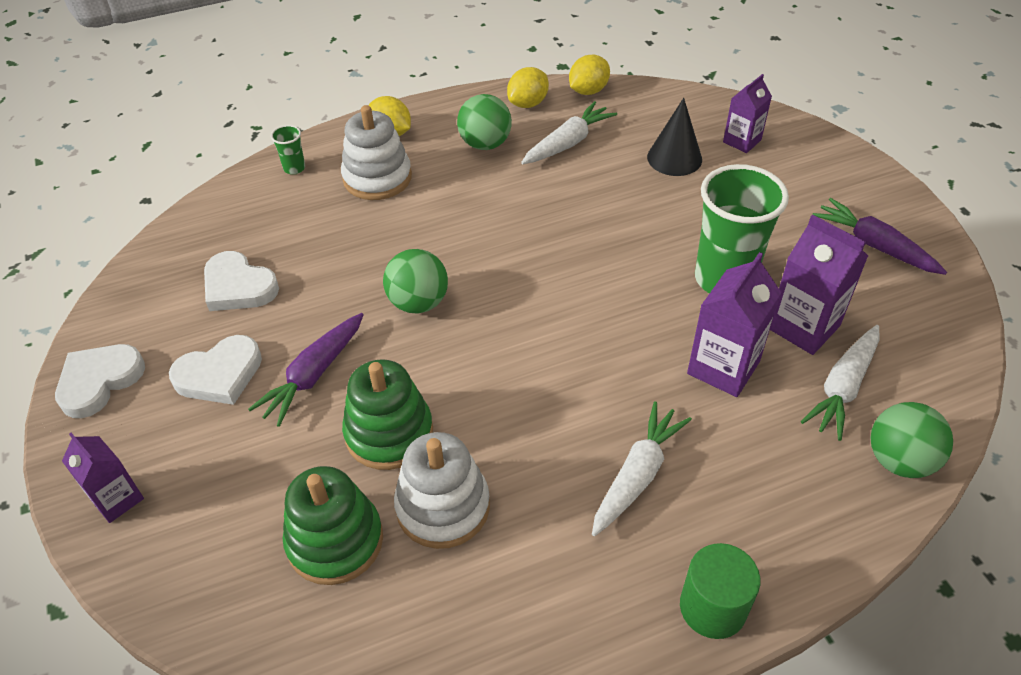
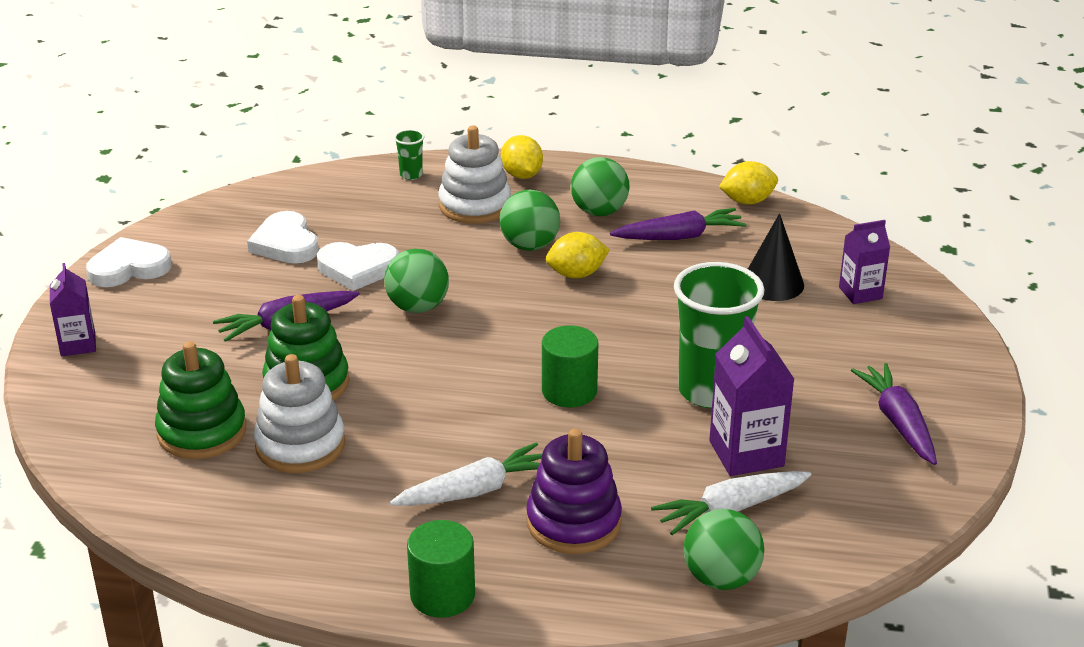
camera: 30 degrees right, 15 degrees down
(219, 374) = (217, 296): white heart -> white heart (358, 269)
(458, 199) = (529, 245): none -> green ball
(528, 103) = (675, 193): yellow lemon -> yellow lemon (576, 274)
(568, 143) = (680, 236): white carrot -> purple carrot
(619, 331) = (569, 391): none -> green cylinder
(723, 367) = (634, 452): purple carton -> none
(743, 465) = (573, 522): none -> purple stacking toy

